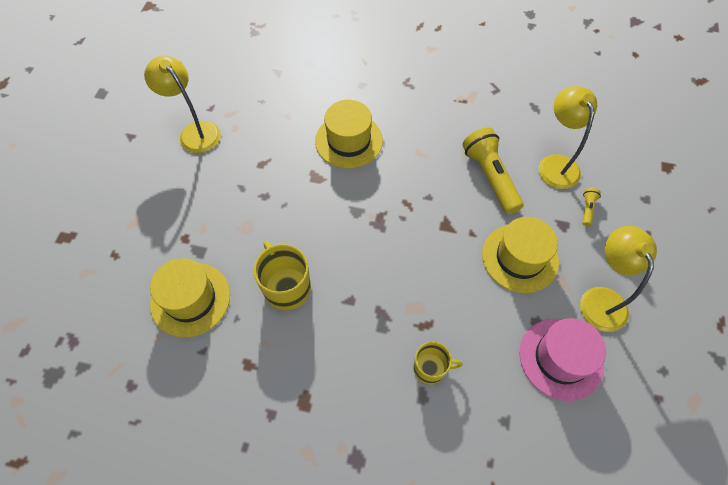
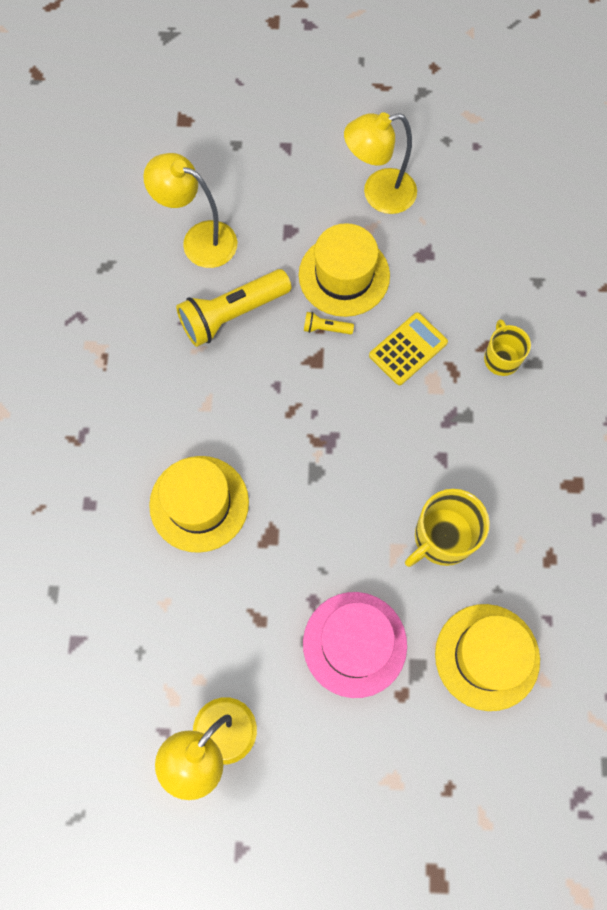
camera: 100 degrees left, 10 degrees up
(448, 294) = (408, 349): none -> yellow calculator
(555, 164) = (199, 240): yellow lamp -> yellow lamp turned 45 degrees clockwise
(561, 358) = (457, 232): pink hat -> pink hat (354, 644)
(587, 209) = (262, 205): yellow flashlight -> yellow flashlight (326, 328)

